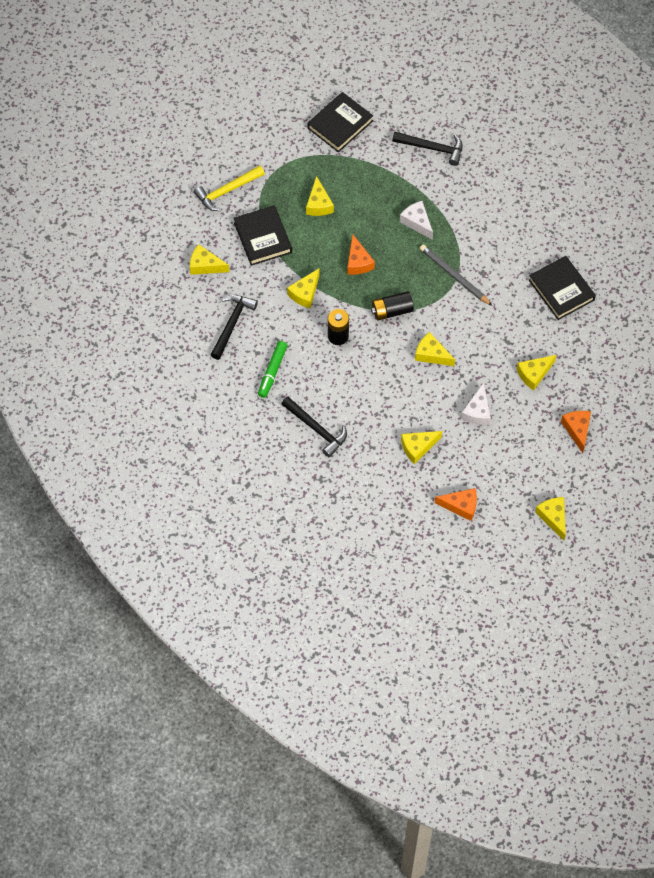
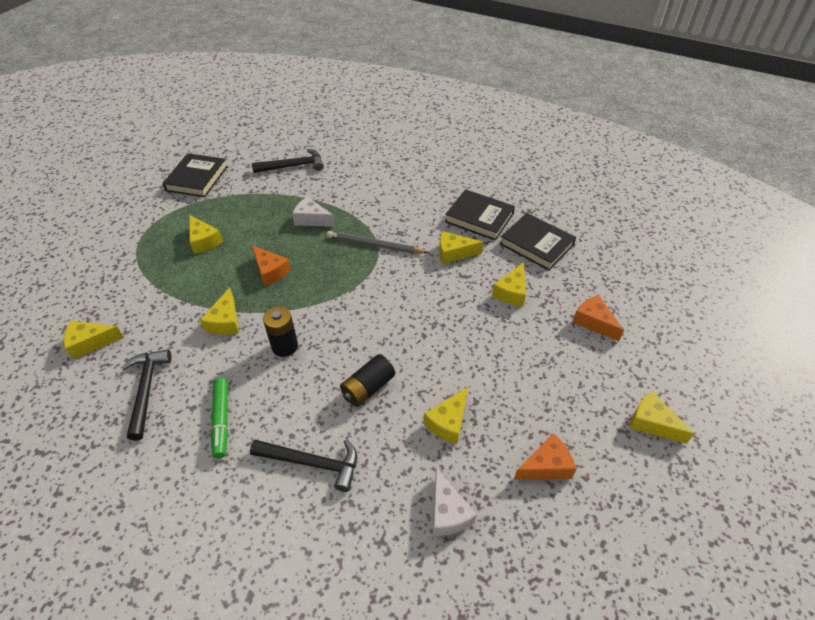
camera: 30 degrees left, 15 degrees down
(227, 191) = (95, 266): yellow hammer -> none
(262, 238) = (153, 290): black book -> black book (536, 244)
(392, 311) = (331, 298): black battery -> black battery (368, 388)
(431, 354) = (398, 319): yellow cheese -> yellow cheese (454, 253)
(477, 411) = (484, 351): white cheese -> white cheese (447, 512)

